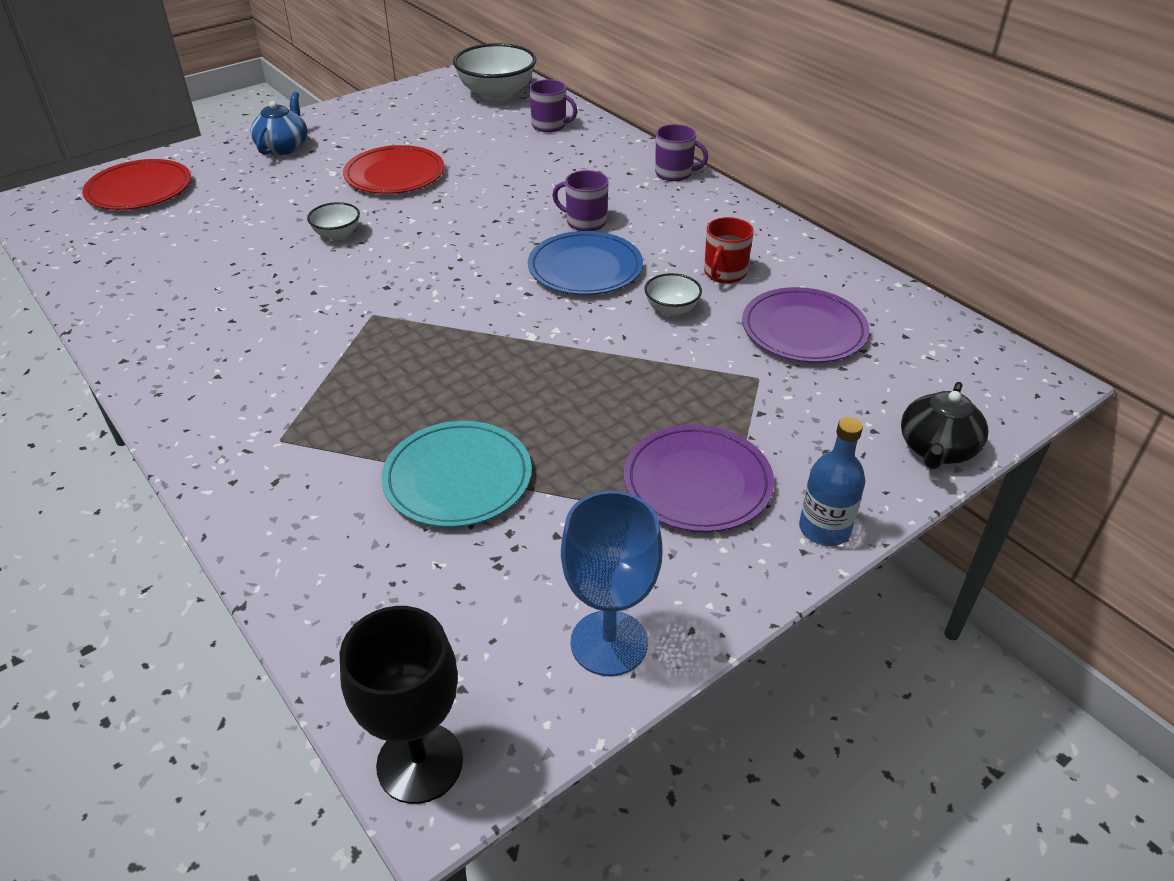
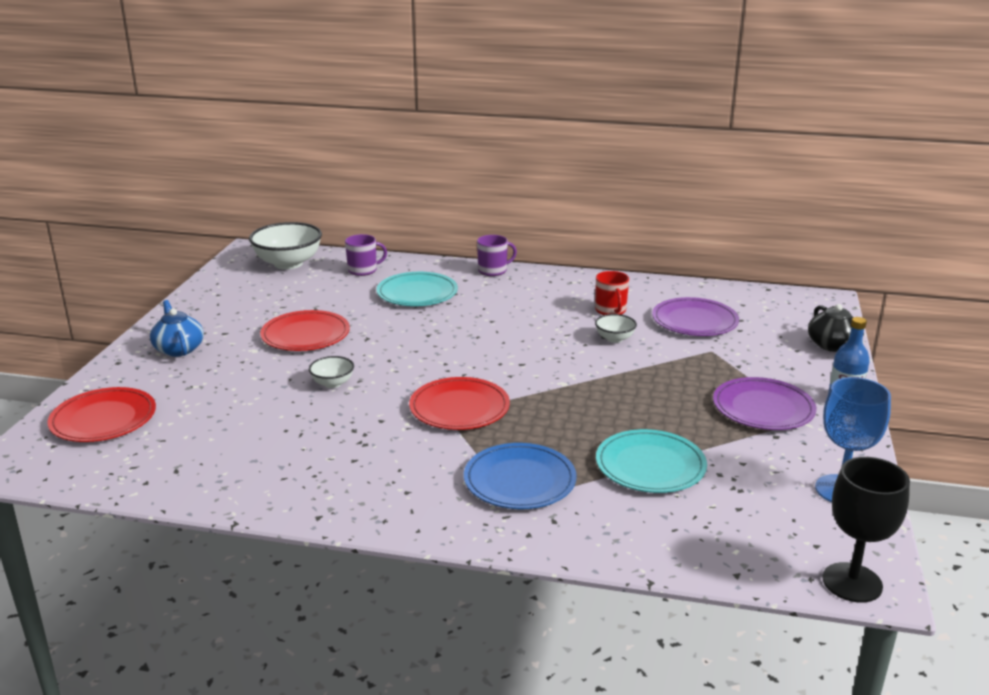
camera: 40 degrees left, 15 degrees down
(395, 313) = (459, 408): none -> red plate
(559, 170) = (417, 293): none -> turquoise plate
(585, 222) = (486, 315): purple mug -> none
(585, 268) = (531, 338): blue plate -> blue plate (519, 480)

